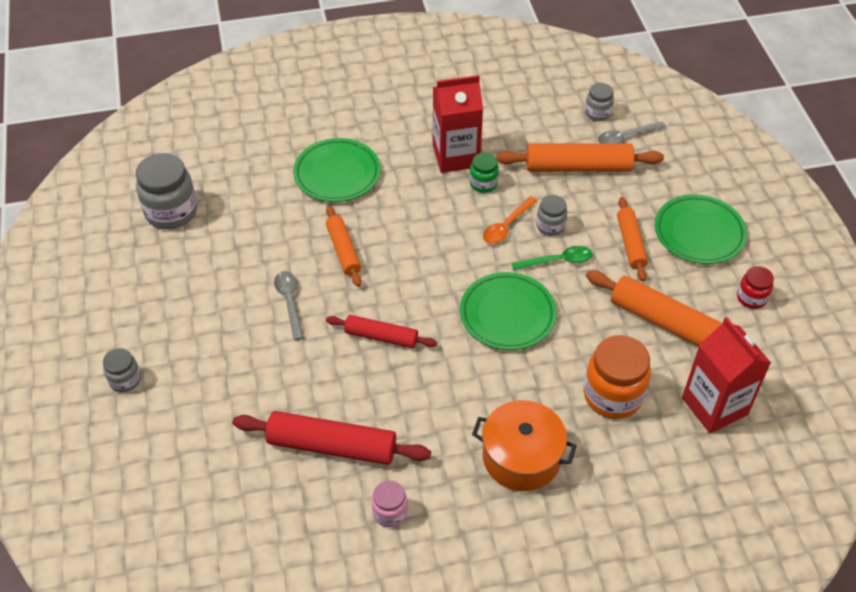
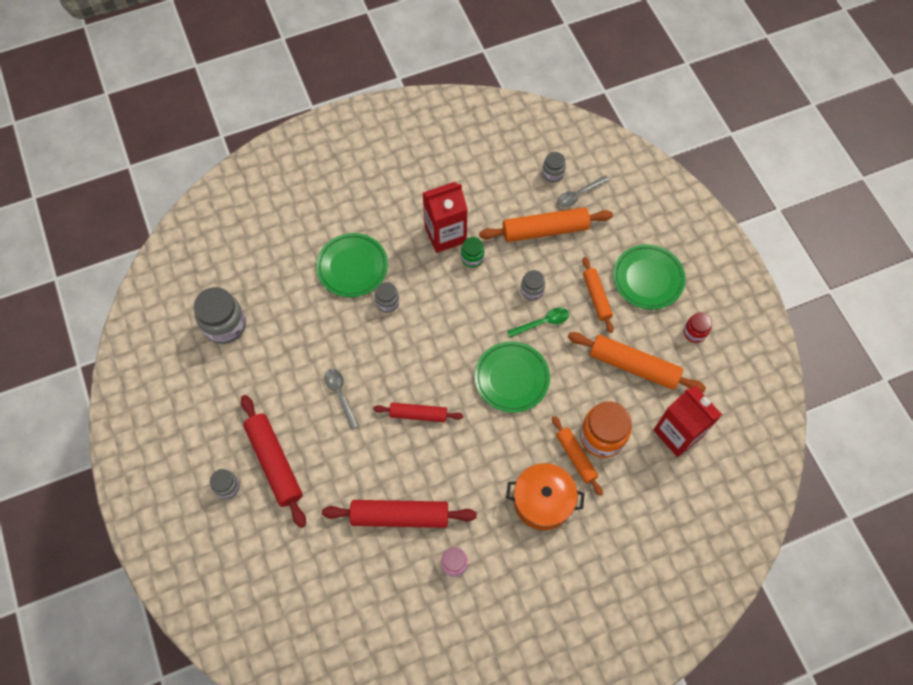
camera: 10 degrees left, 15 degrees up
(190, 362) = (274, 462): none -> red rolling pin
(343, 250) = (373, 340): orange rolling pin -> orange rolling pin (576, 457)
(370, 215) = (387, 302): none -> grey jar
(506, 226) = (497, 296): orange spoon -> none

